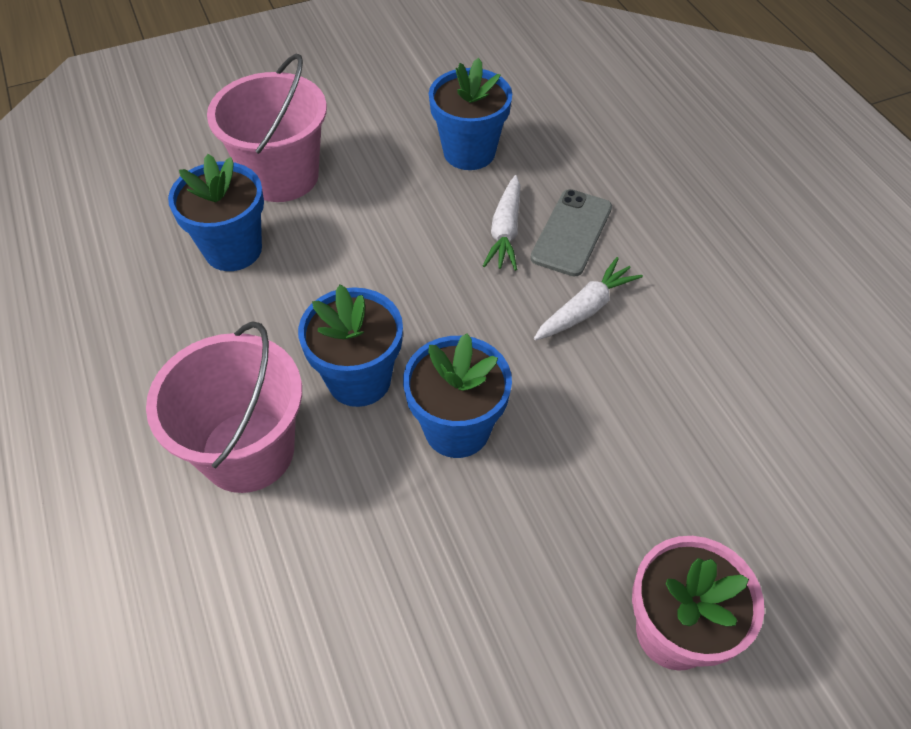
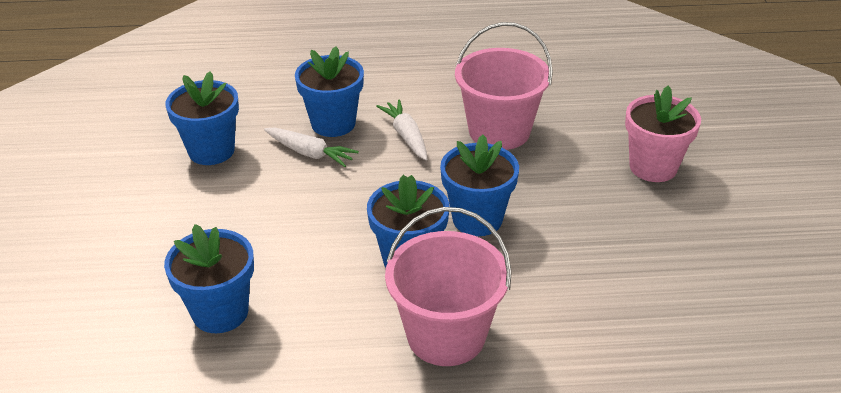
camera: 70 degrees left, 15 degrees down
(282, 176) = (150, 265): pink bucket -> pink bucket (499, 131)
(571, 233) = (333, 123): grey phone -> blue flower pot

